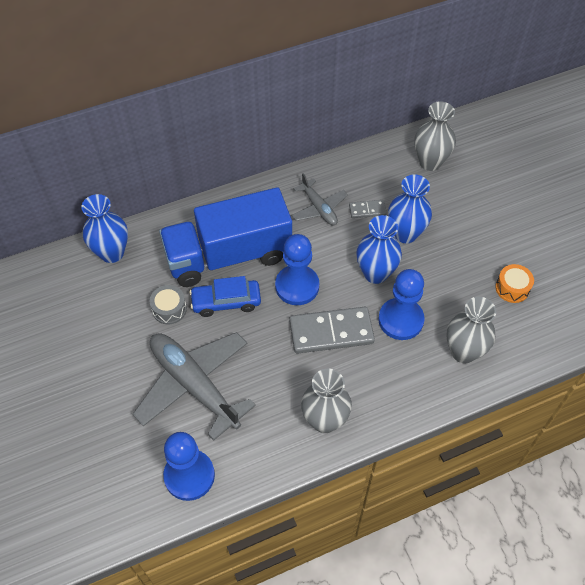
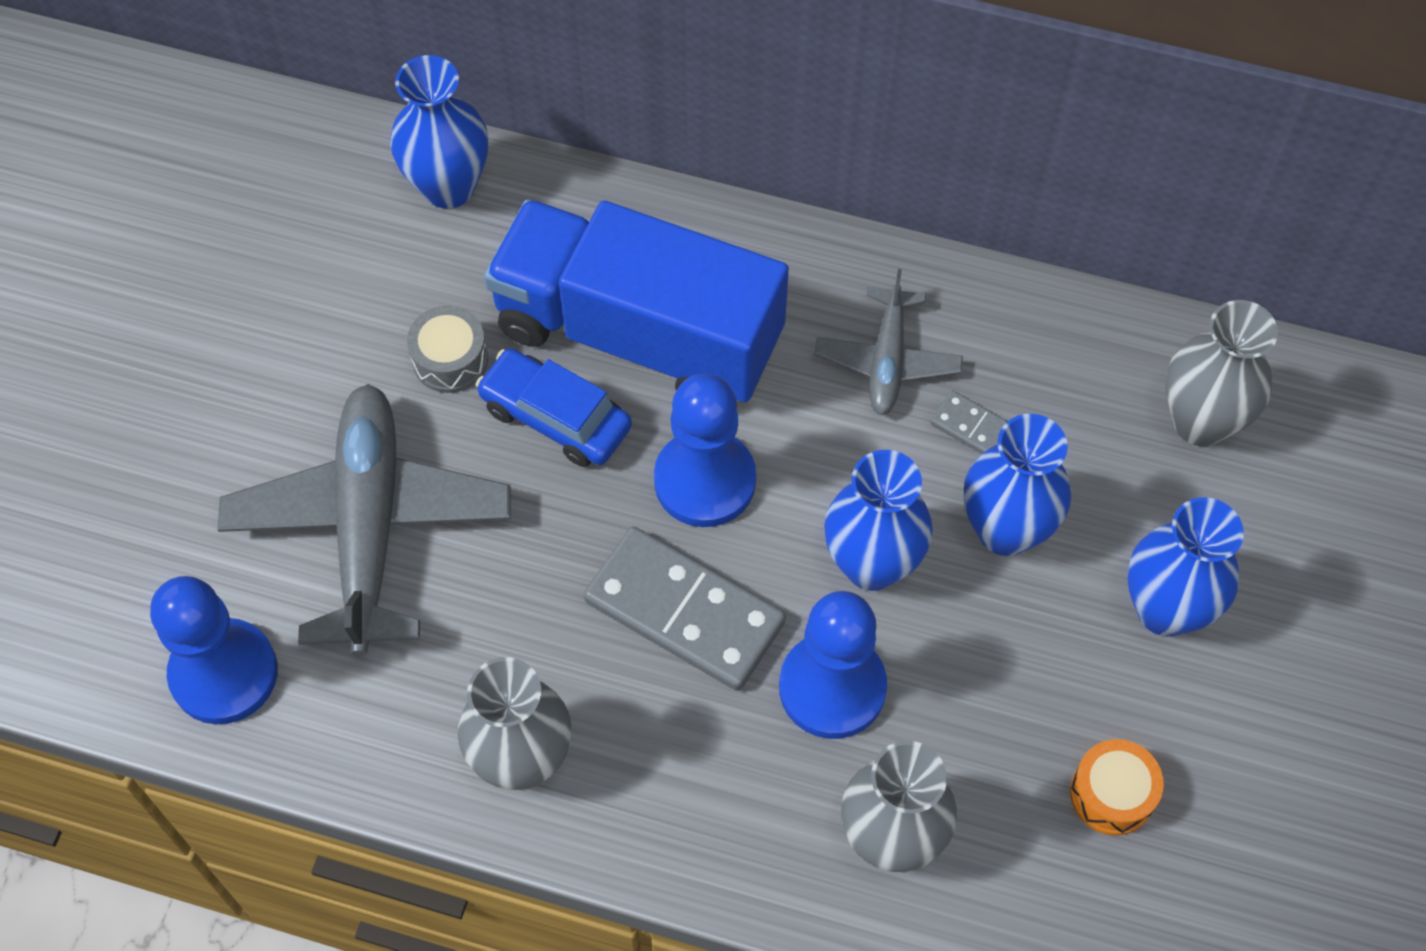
camera: 40 degrees right, 5 degrees up
(473, 223) = (1165, 609): none -> blue vase

